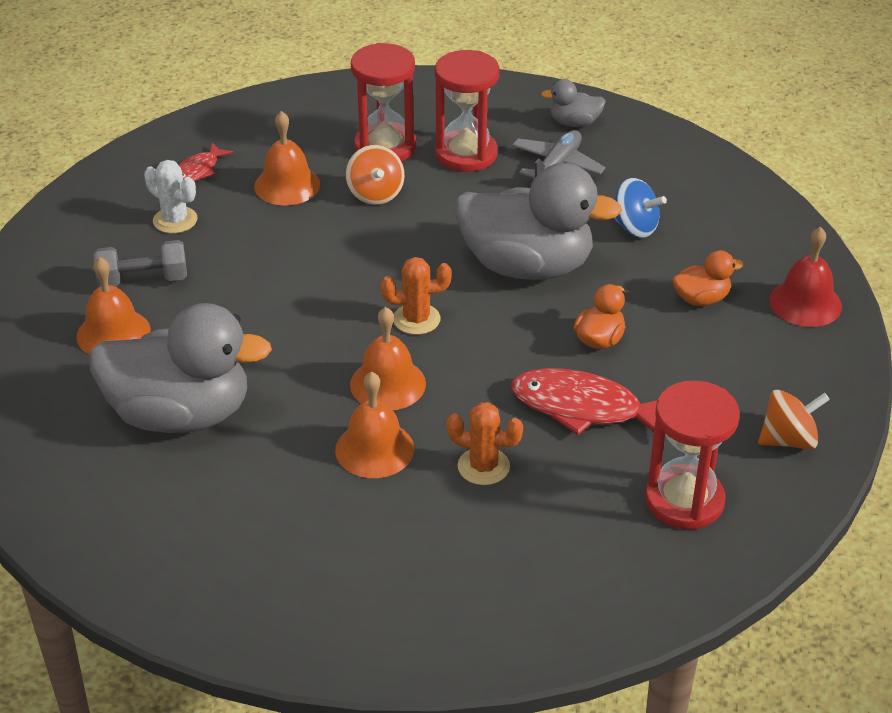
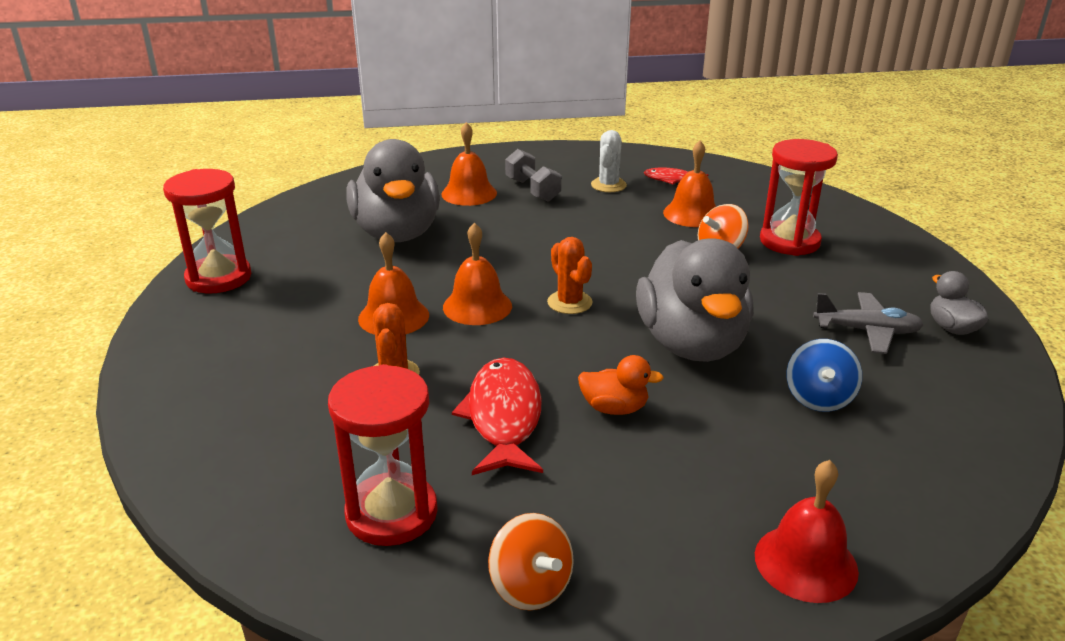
camera: 70 degrees right, 10 degrees down
(466, 154) = (826, 280): red hourglass -> red hourglass (219, 278)
(701, 299) = (738, 469): orange duck -> none

